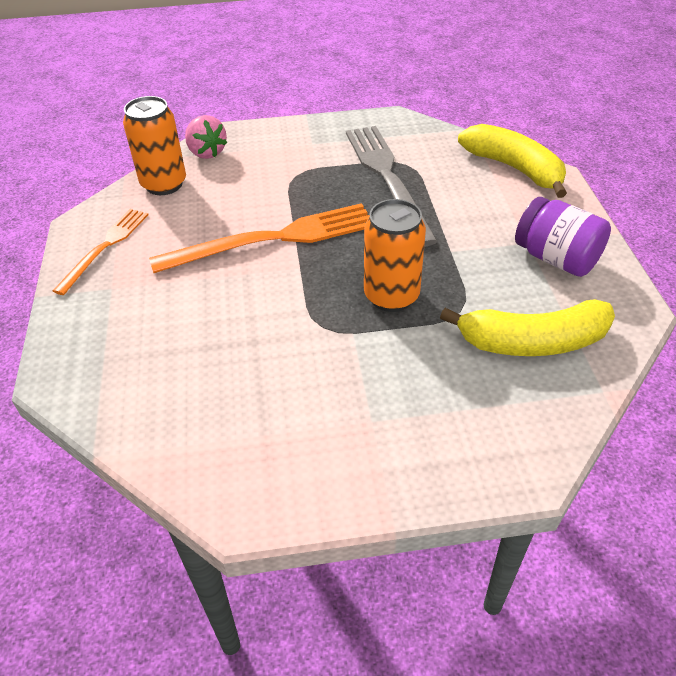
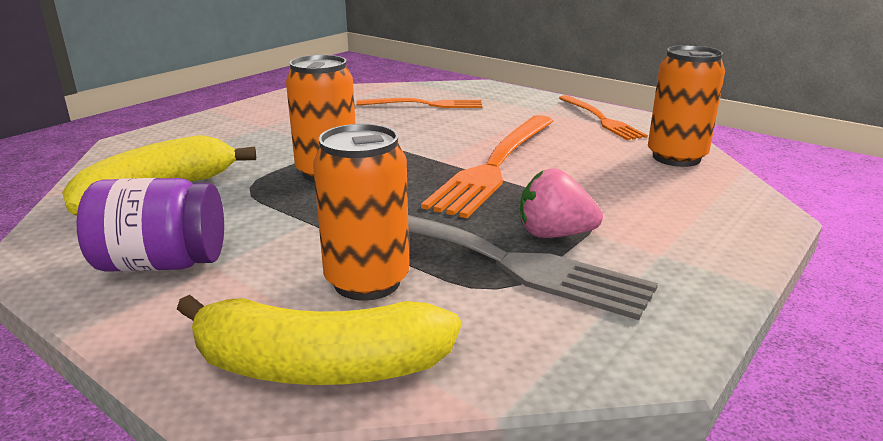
camera: 135 degrees right, 20 degrees down
(176, 368) = (425, 104): none -> orange fork
(206, 152) = (723, 192): pink strawberry -> pink strawberry (554, 234)
(459, 194) = (367, 282): none -> orange can

